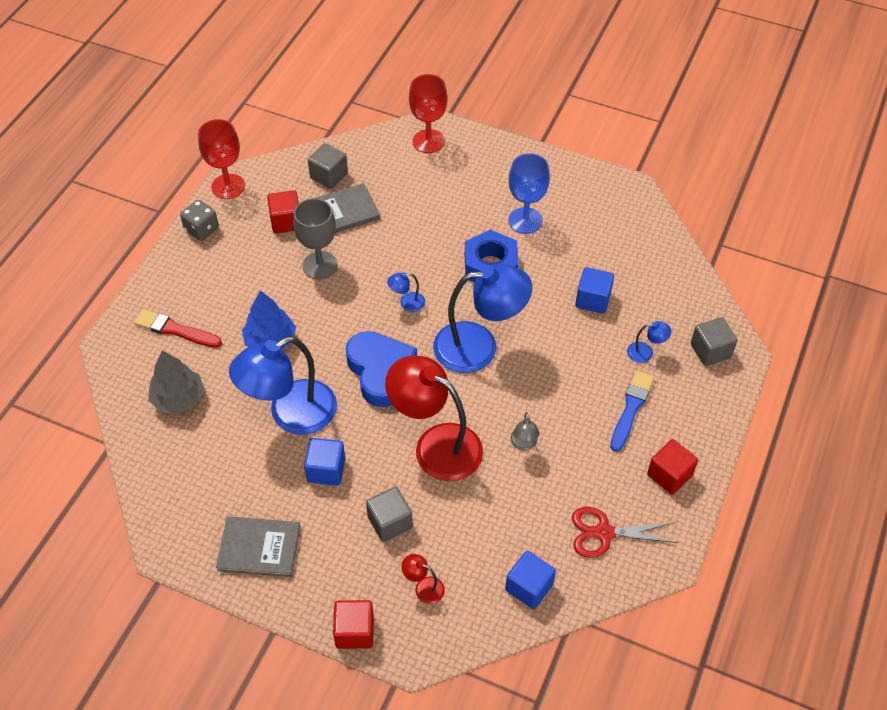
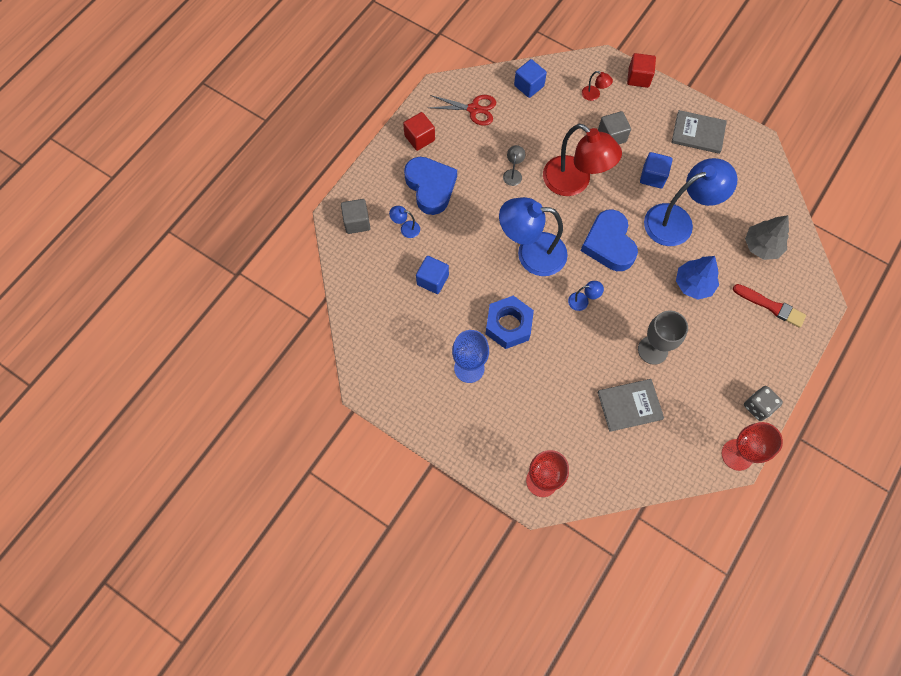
camera: 170 degrees left, 15 degrees up
(286, 221) = (682, 403): red cube -> none
(329, 176) = (641, 452): grey cube -> none
(631, 408) = (430, 187): blue brush -> blue heart

